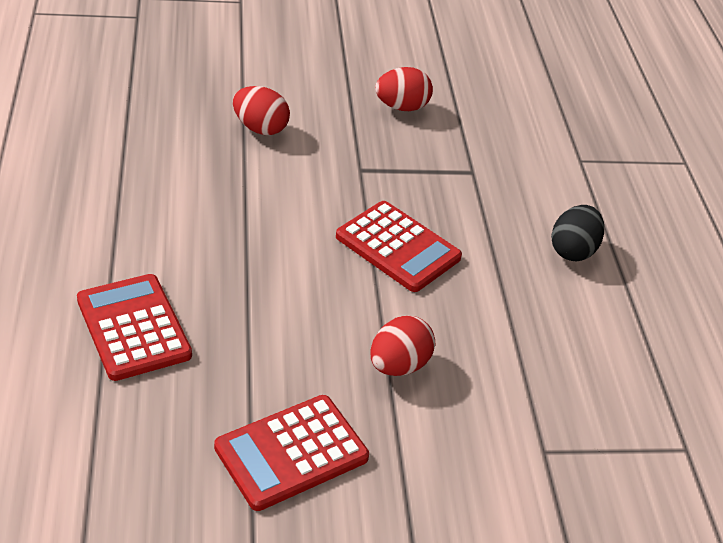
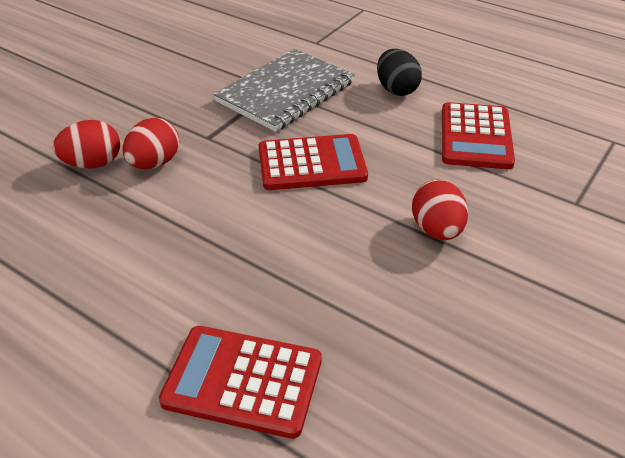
camera: 45 degrees left, 0 degrees up
(291, 452) = (486, 347): red calculator -> red calculator (475, 137)
(401, 107) = (168, 83): red egg -> red egg (154, 163)
(477, 181) = (285, 92): none -> grey notebook

